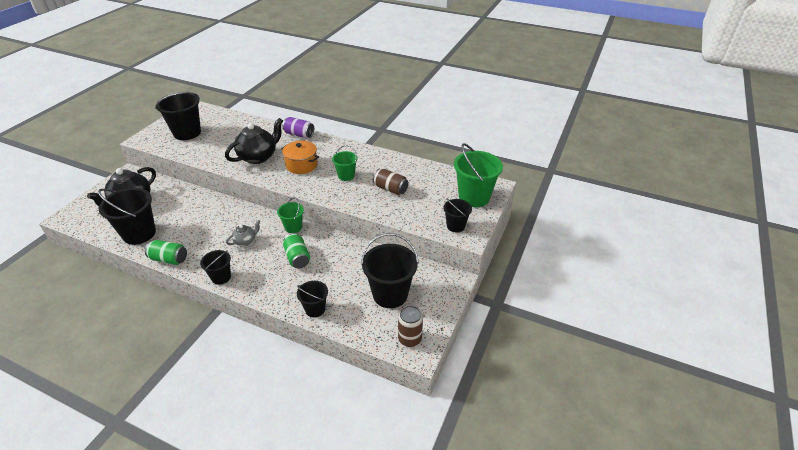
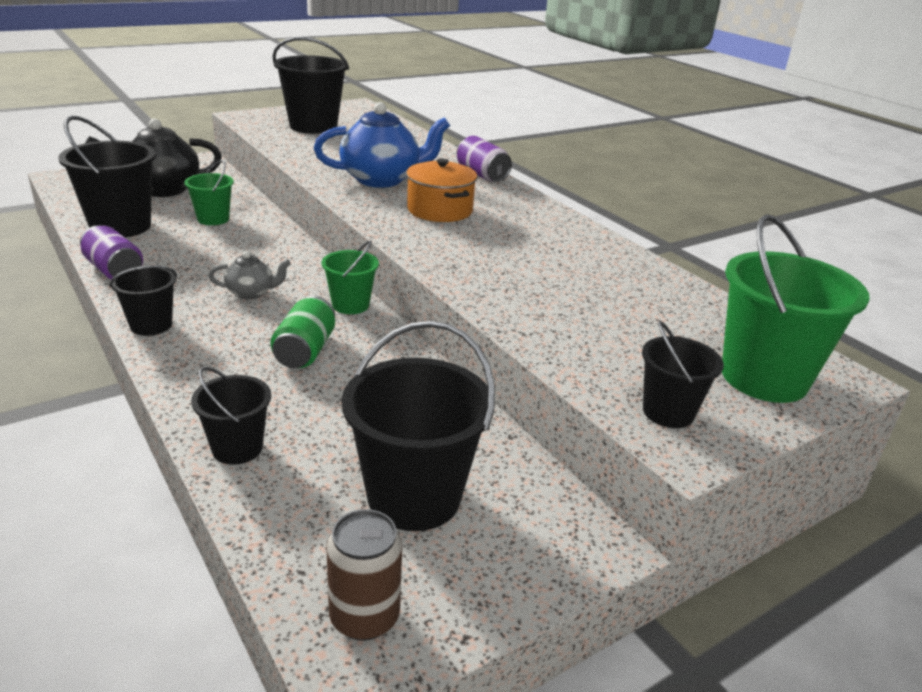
camera: 30 degrees right, 10 degrees down
(169, 259) = (114, 270): green can -> purple can
(258, 157) = (381, 179): black teapot -> blue teapot
(346, 176) = (504, 248): green bucket -> green bucket (213, 219)
(390, 189) = (574, 295): brown can -> none

